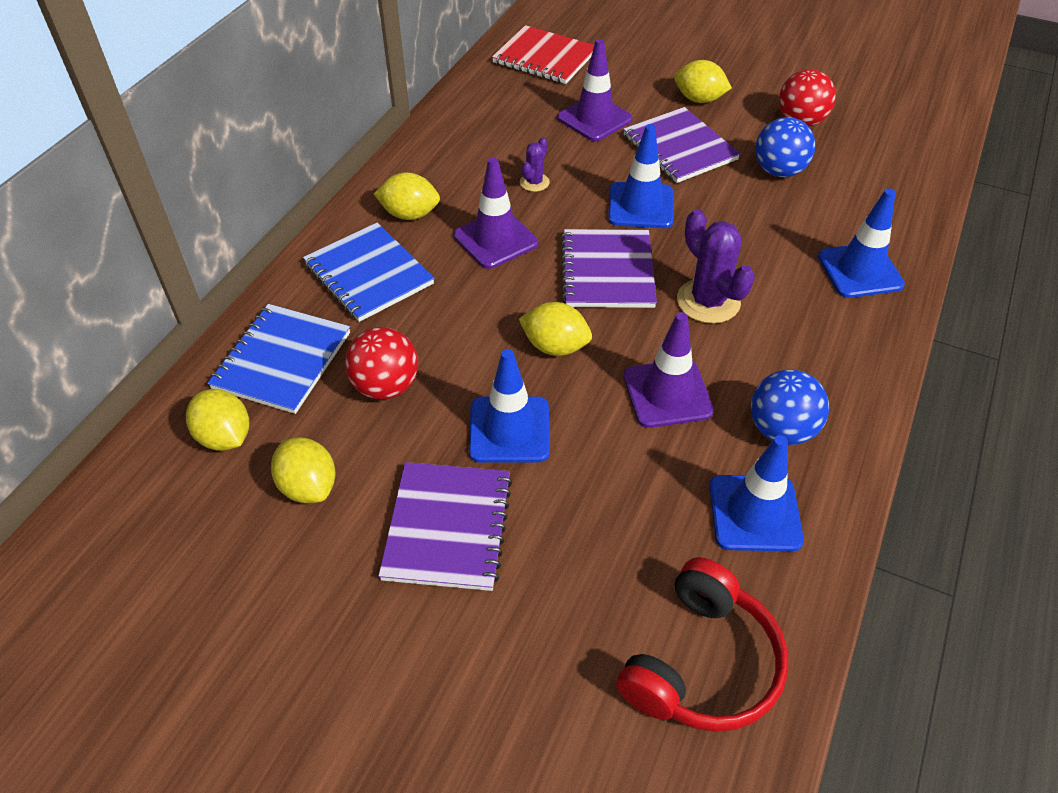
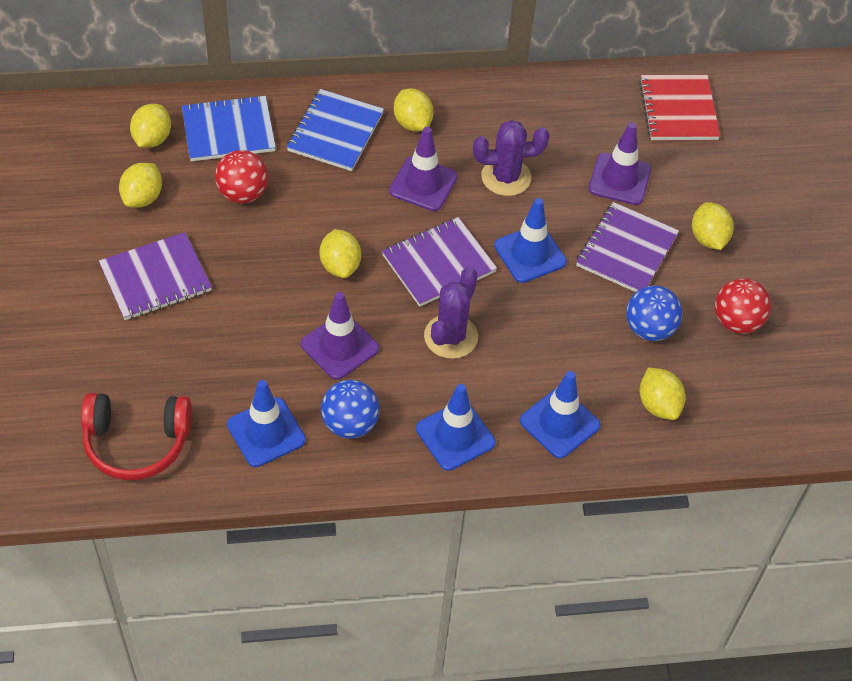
camera: 55 degrees right, 5 degrees up
(509, 430) = (250, 274): blue traffic cone -> blue traffic cone (455, 436)
(534, 182) = (506, 177): purple cactus -> purple cactus, size x1.87
(869, 201) = (658, 405): none -> yellow lemon

